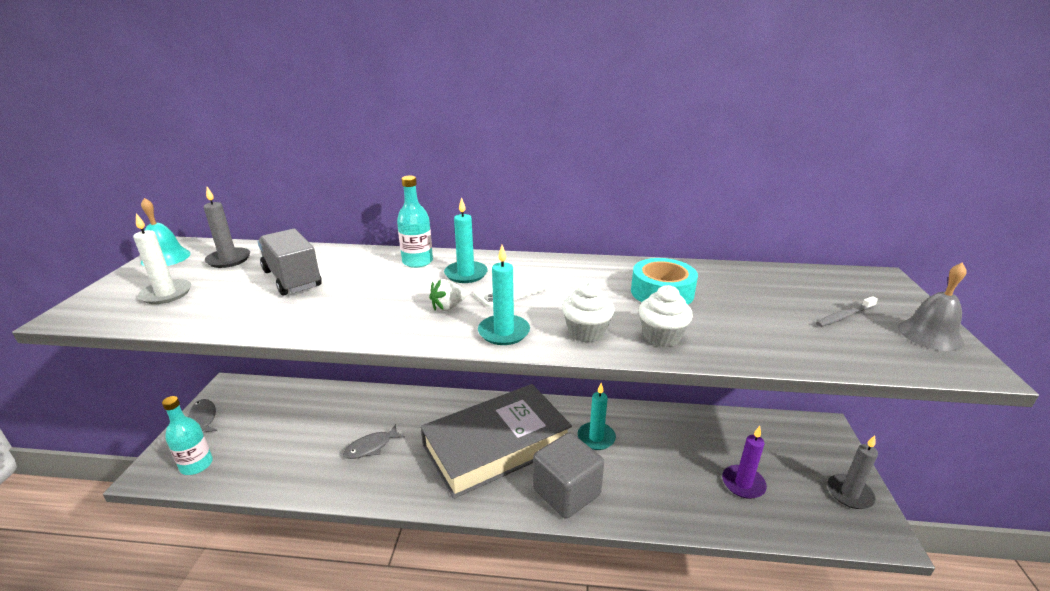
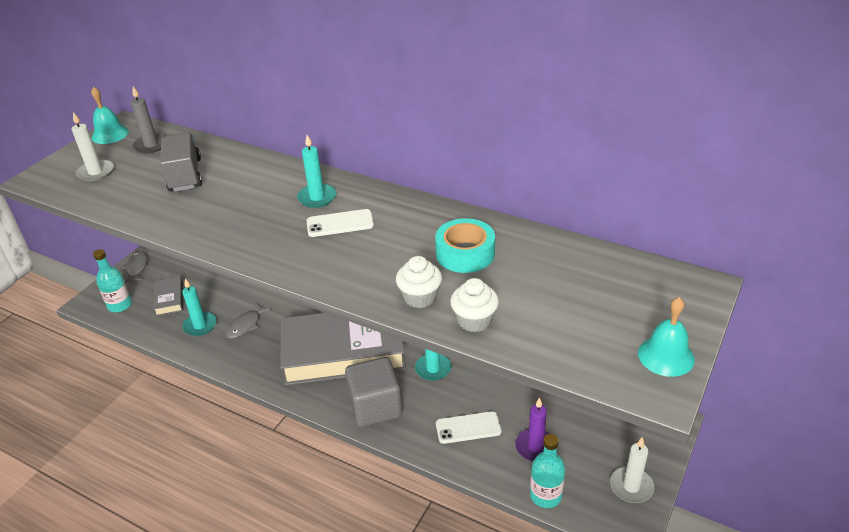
camera: 25 degrees right, 10 degrees up
(261, 442) = (169, 299): none -> grey book
(371, 447) = (246, 325): grey fish -> grey fish turned 45 degrees counterclockwise
(417, 262) = (288, 176): turquoise bottle -> turquoise bottle (545, 495)
(448, 307) = (279, 229): white strawberry -> none
(504, 332) = (302, 263): turquoise candle -> turquoise candle (200, 326)
(586, 332) = (364, 278): white cupcake -> white cupcake (474, 320)
(670, 485) = (468, 428): none -> white phone
(844, 316) = (606, 317): grey toothbrush -> none
(849, 493) = (631, 486): grey candle -> white candle
(930, 334) = (666, 356): grey bell -> turquoise bell

